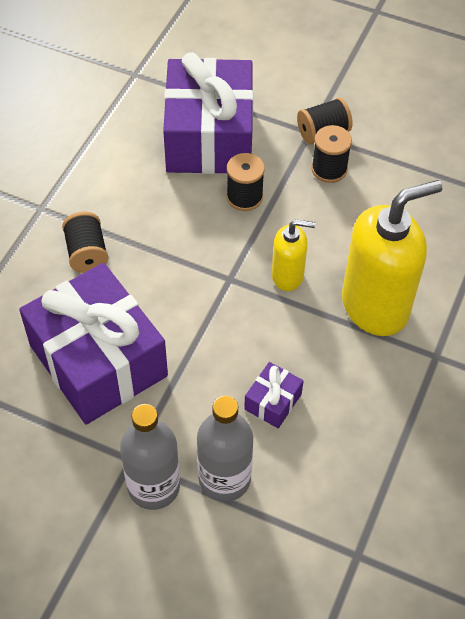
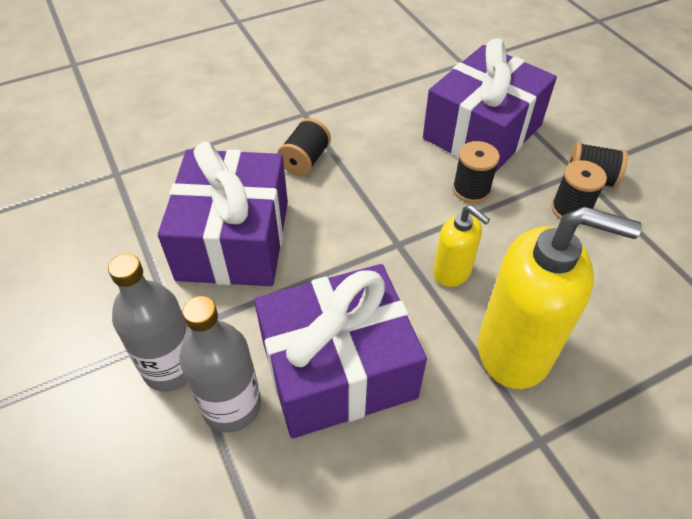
camera: 40 degrees right, 5 degrees down
(273, 401) = (338, 369): purple gift -> purple gift, size x2.45

